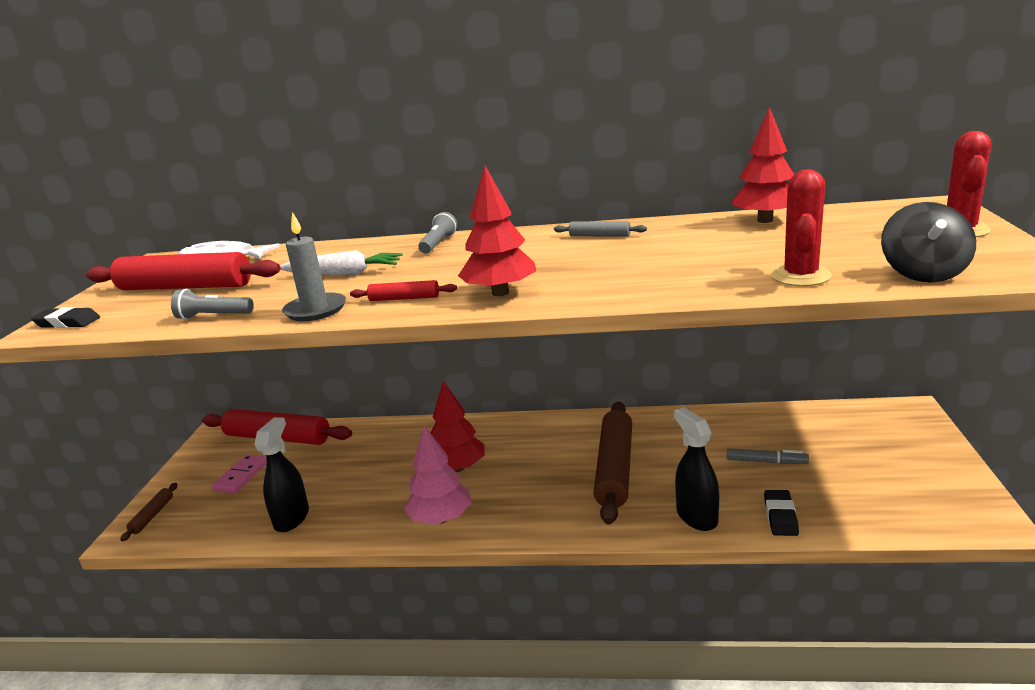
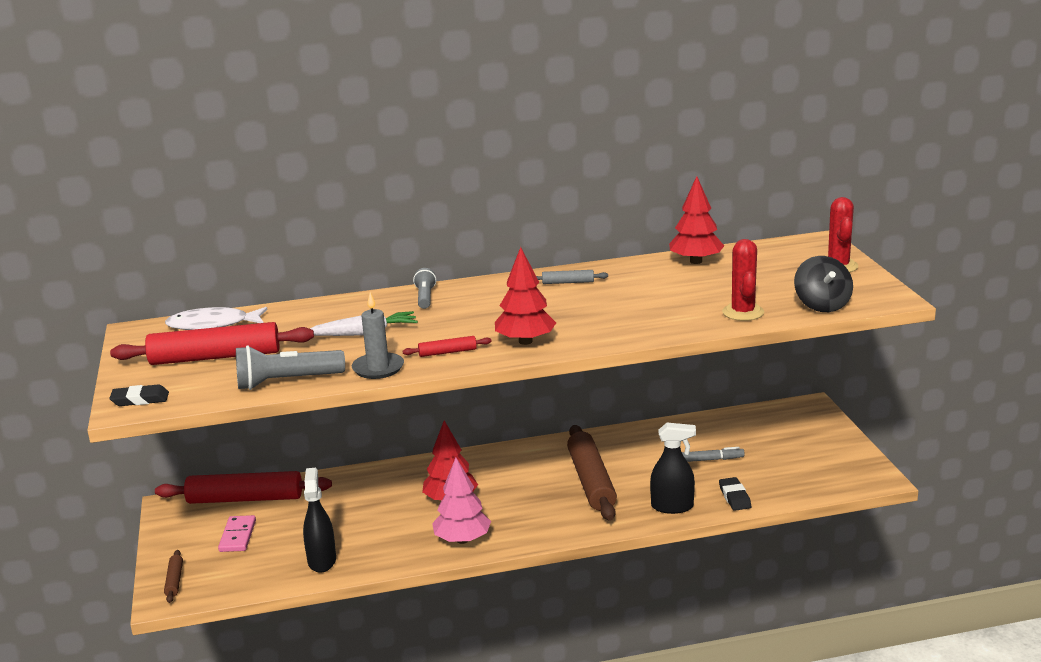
camera: 20 degrees left, 0 degrees up
(213, 316) = (287, 382): grey flashlight -> grey flashlight, size x1.66
(696, 517) = (672, 507): black spray bottle -> black spray bottle turned 135 degrees clockwise

